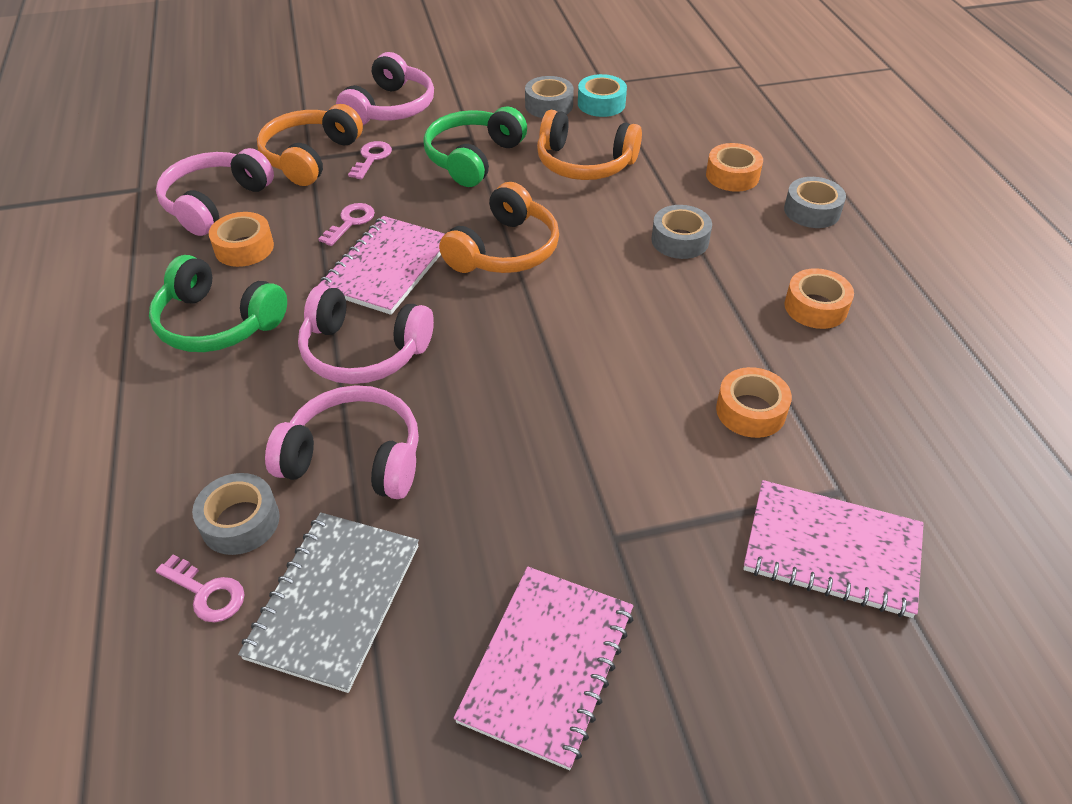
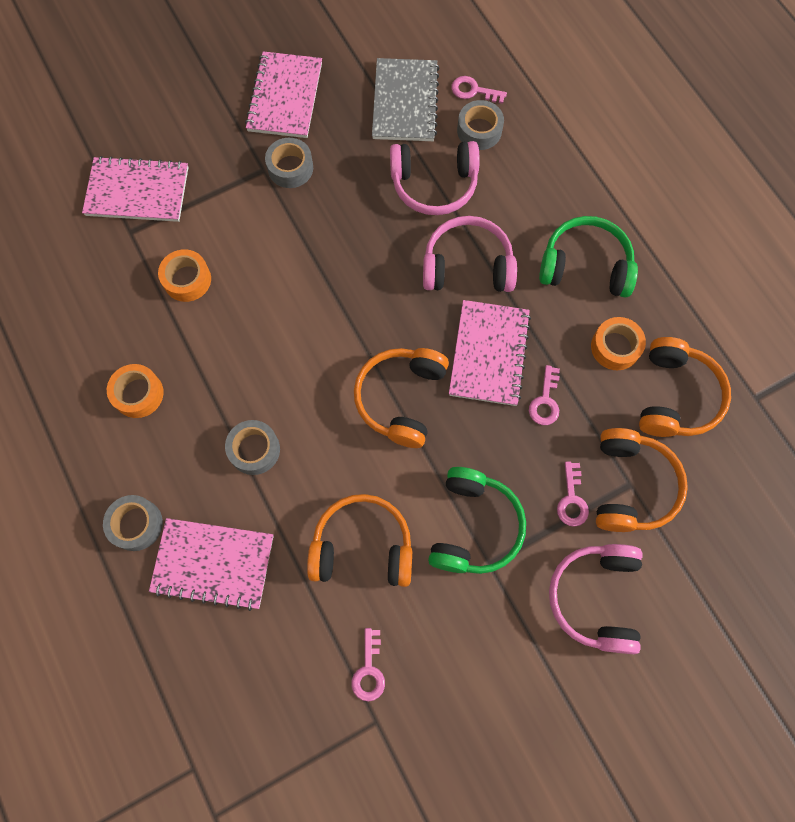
camera: 165 degrees right, 25 degrees up
(215, 203) = (675, 396): pink headphones -> orange headphones
(549, 105) = (426, 651): grey tape -> grey tape (290, 168)
(601, 104) = (369, 671): turquoise tape -> pink key
(732, 176) = (213, 563): orange tape -> pink notebook

